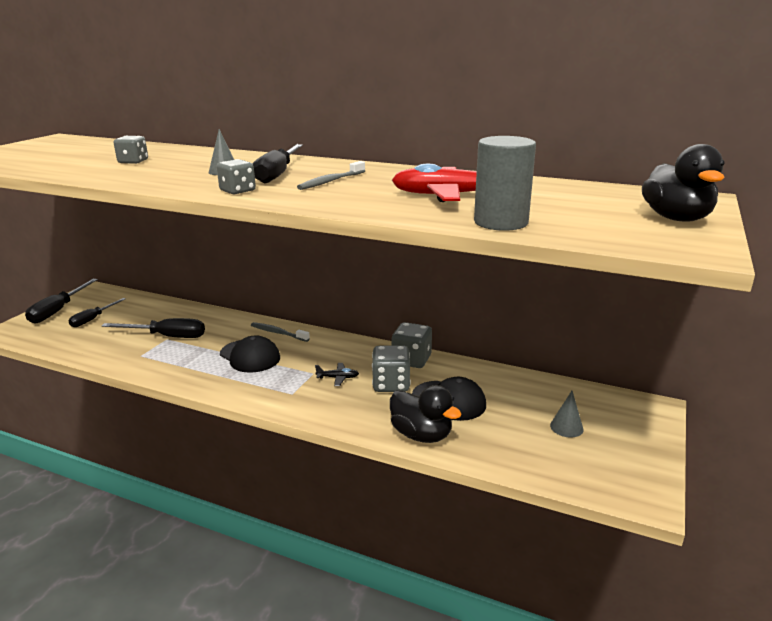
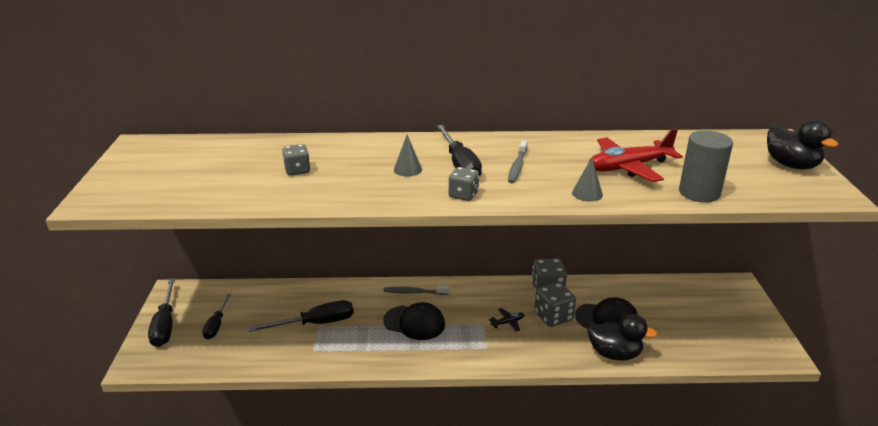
camera: 25 degrees left, 5 degrees up
(566, 427) = (700, 317): grey cone -> grey cone (587, 194)

